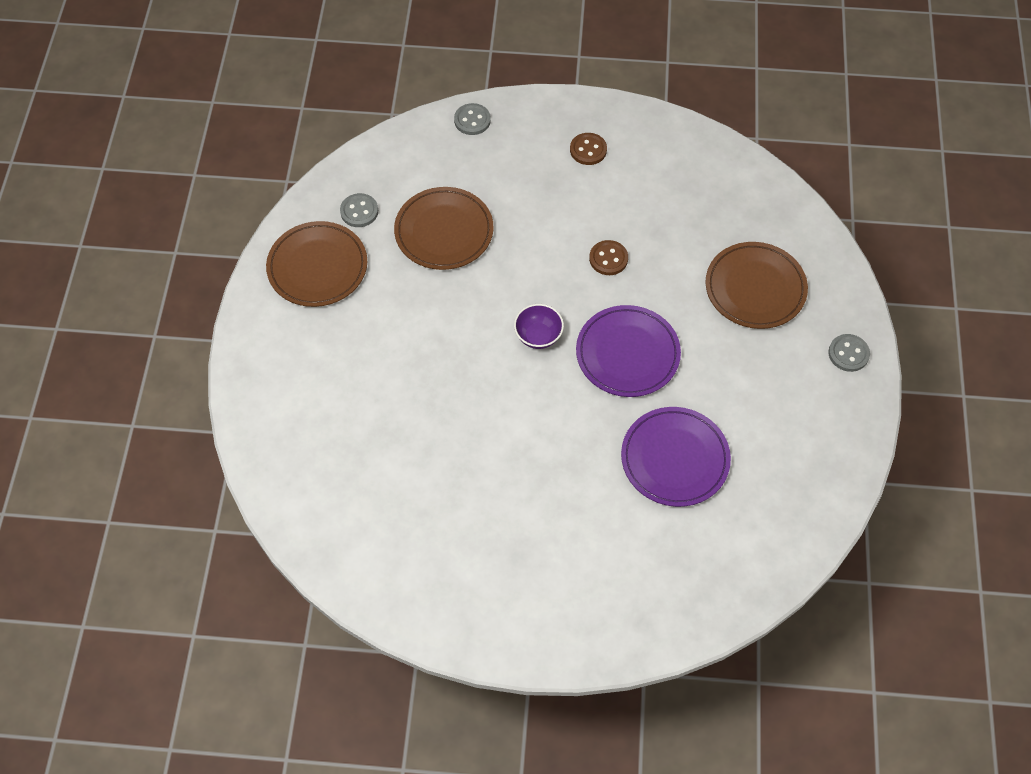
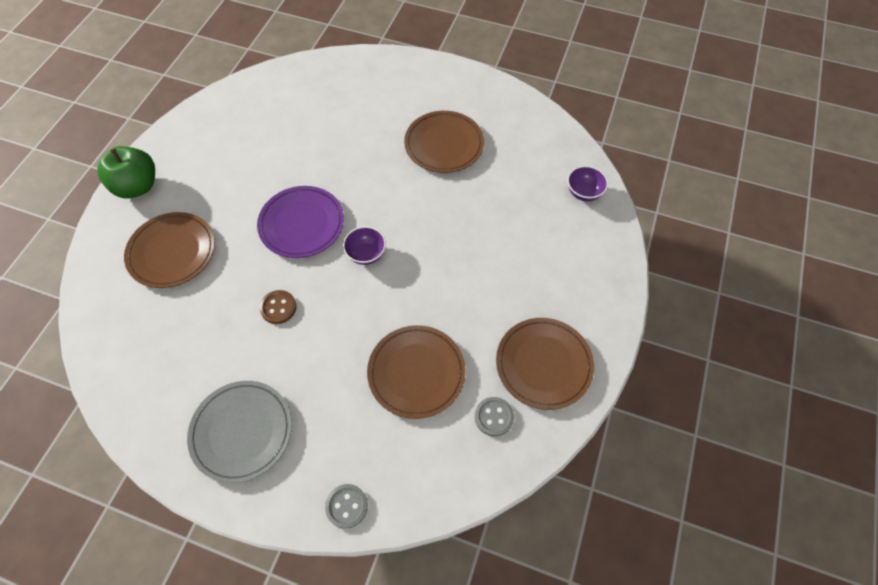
camera: 165 degrees left, 0 degrees up
(292, 478) = (583, 193): none -> purple bowl
(491, 508) = (444, 144): none -> brown plate
(588, 150) = (242, 432): brown button -> grey plate
(674, 459) = (304, 147): purple plate -> none
(848, 354) = (137, 186): grey button -> green apple

